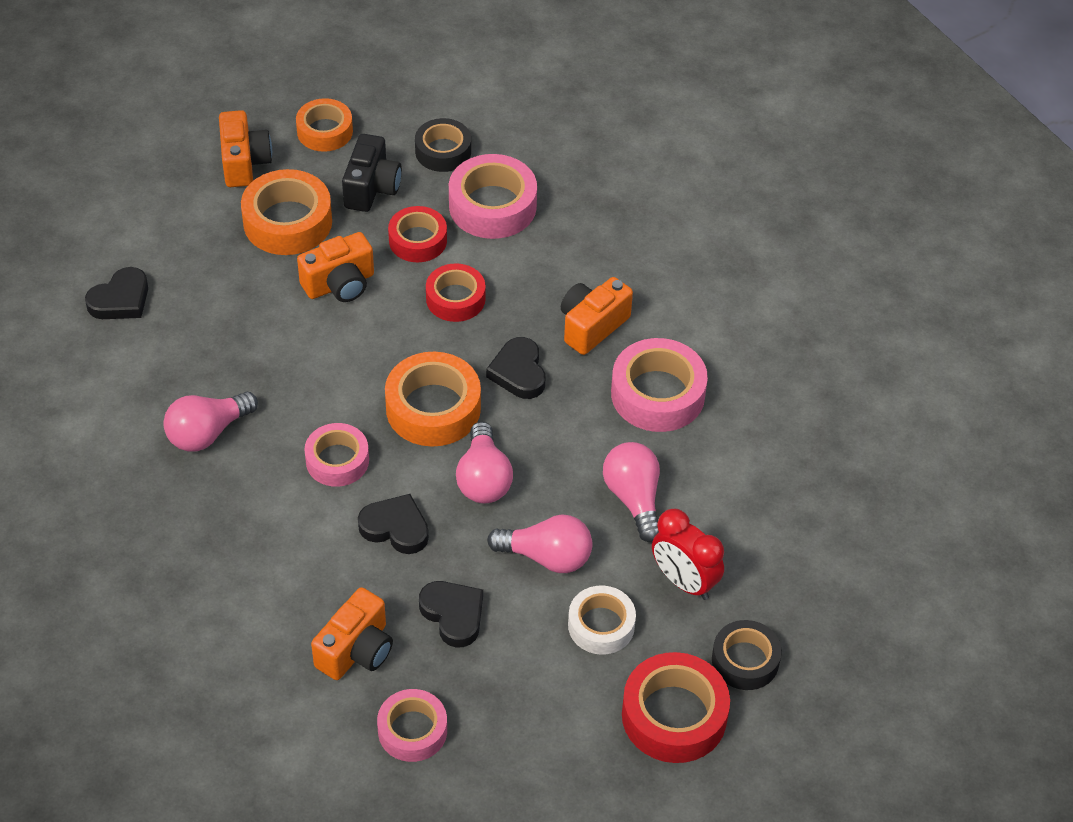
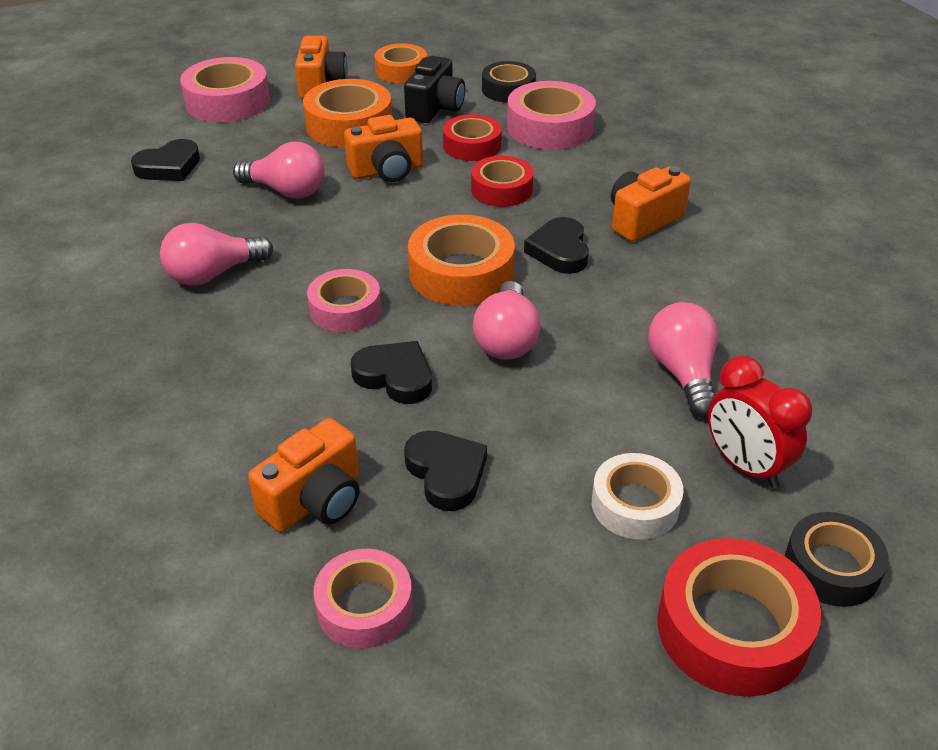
camera: 10 degrees right, 10 degrees down
(546, 557) = (572, 422): pink light bulb -> pink light bulb (286, 191)
(657, 394) = (713, 281): pink tape -> pink tape (228, 101)

